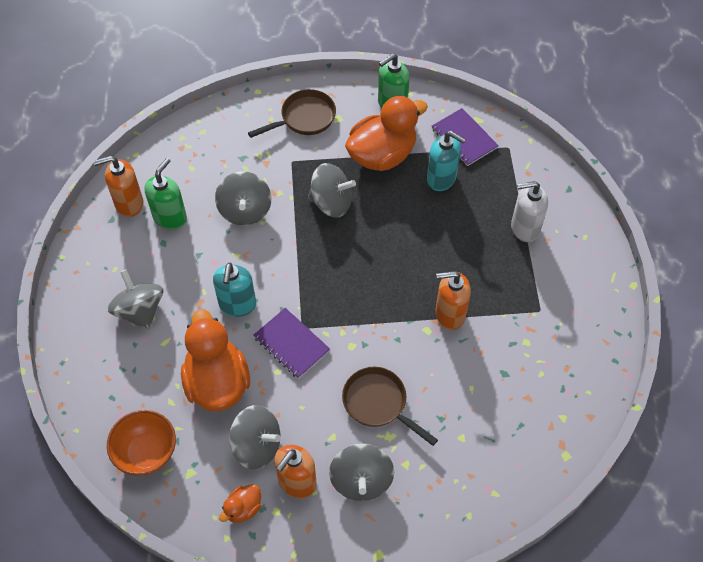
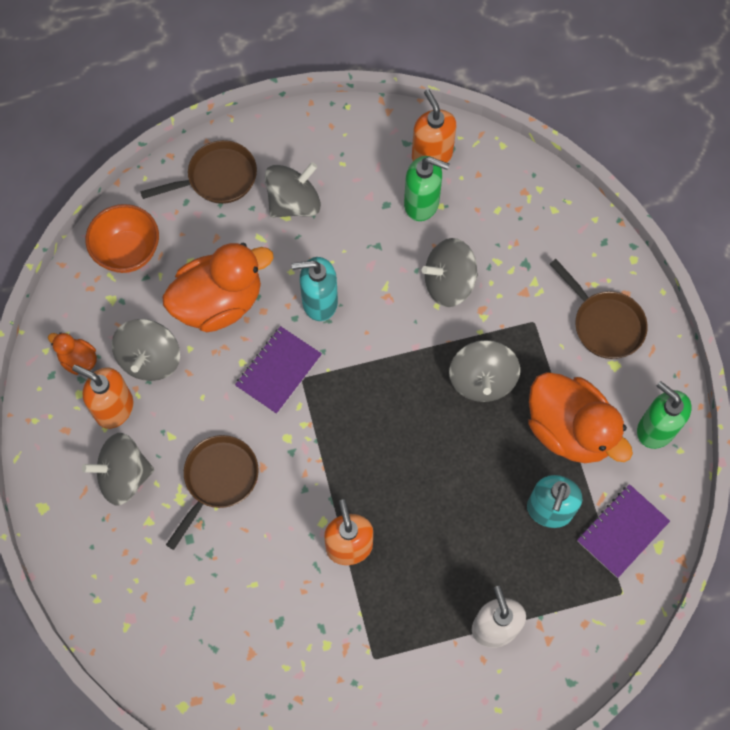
camera: 80 degrees right, 10 degrees up
(96, 368) = (217, 178): none -> brown pan

